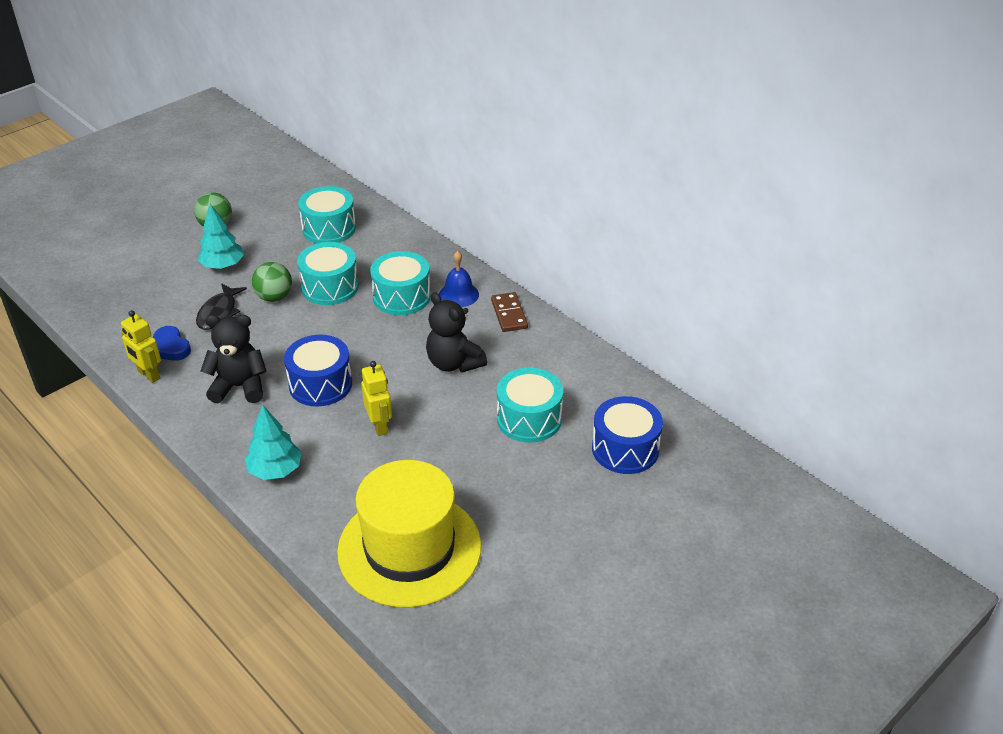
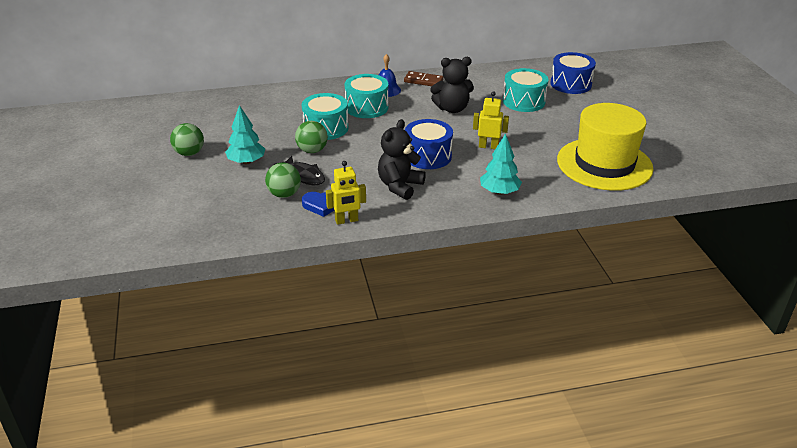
camera: 60 degrees left, 5 degrees down
(175, 315) = (284, 194): none -> green ball
(329, 228) = (256, 112): turquoise drum -> none

